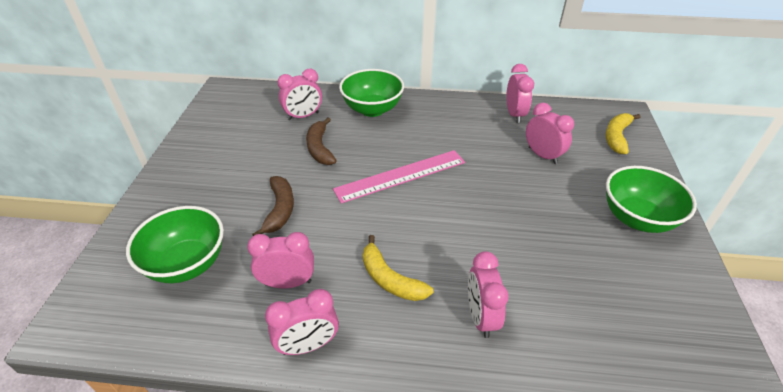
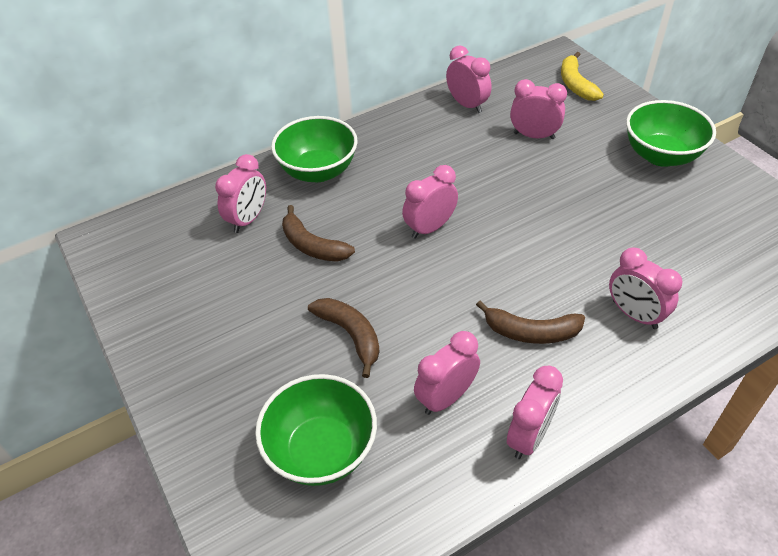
camera: 35 degrees left, 5 degrees up
(390, 279) = (531, 332): yellow banana -> brown banana
(400, 175) = (430, 228): pink ruler -> pink clock

